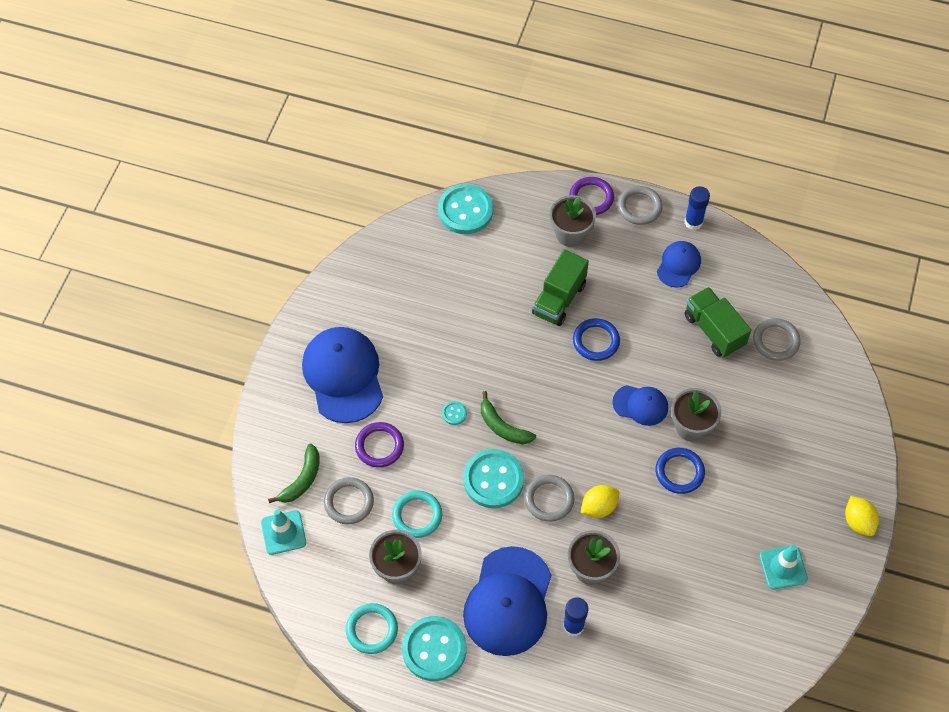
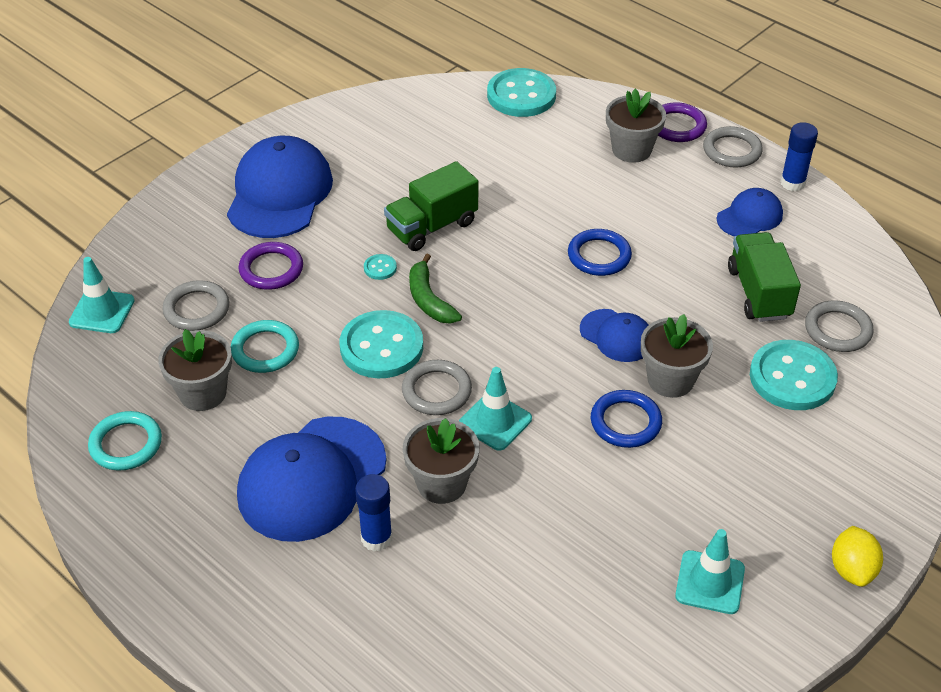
camera: 25 degrees right, 15 degrees down
(302, 479) = (161, 270): green banana -> none
(434, 649) = (184, 494): turquoise button -> turquoise button (792, 378)
(559, 299) = (579, 203): green truck -> green truck (432, 227)
(599, 507) = (495, 421): yellow lemon -> turquoise traffic cone

